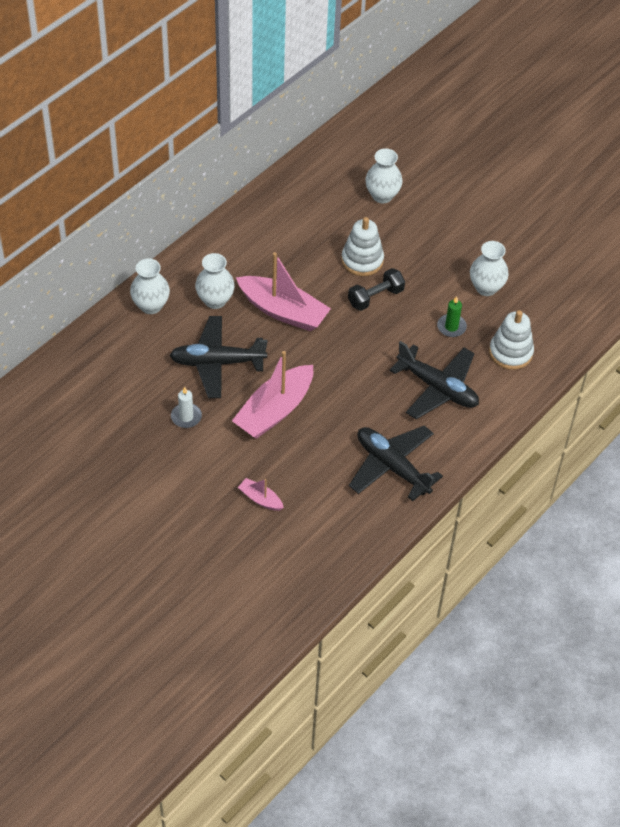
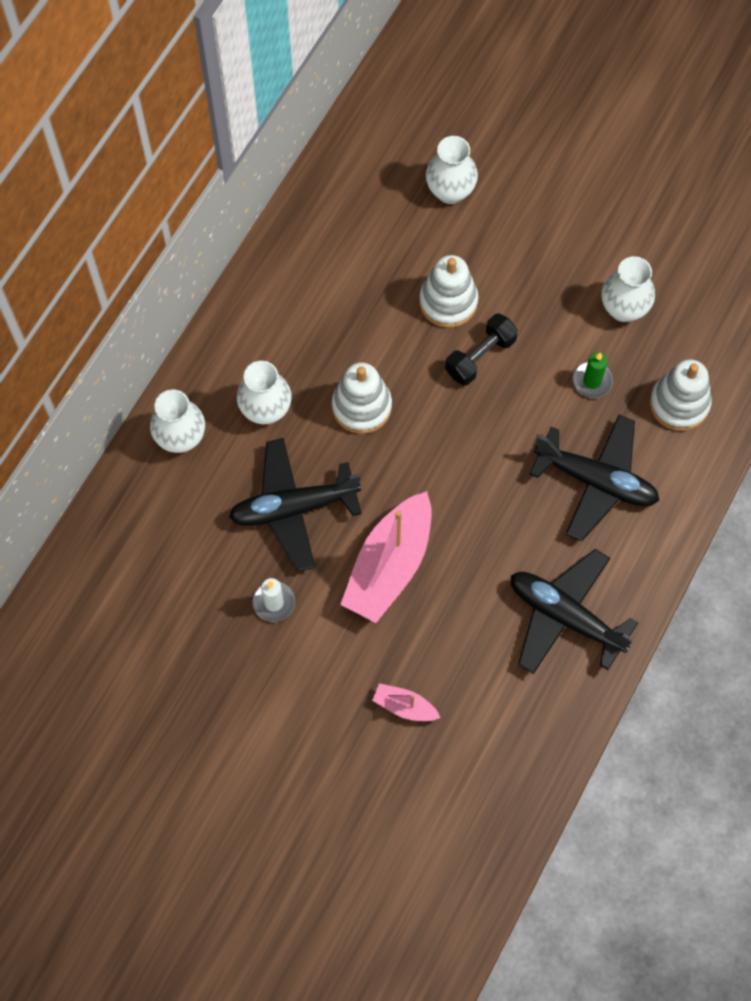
camera: 10 degrees left, 15 degrees up
(283, 311) = (361, 406): pink boat -> white stacking toy

